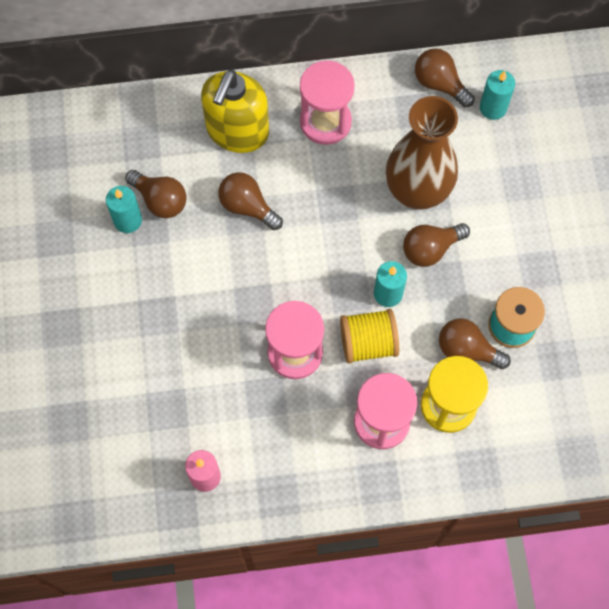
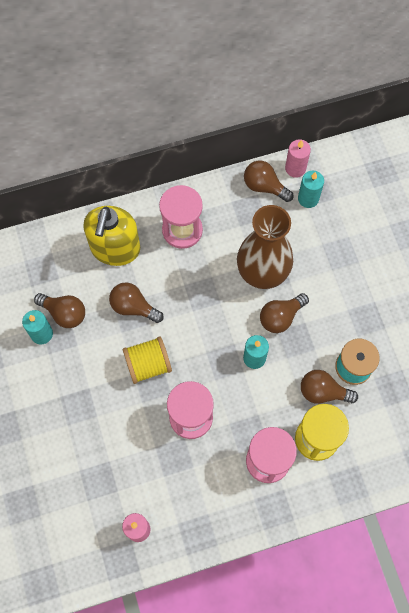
camera: 10 degrees left, 0 degrees up
(368, 343) = (246, 400): yellow spool -> yellow spool (148, 365)
(483, 67) = (295, 168): none -> pink candle

